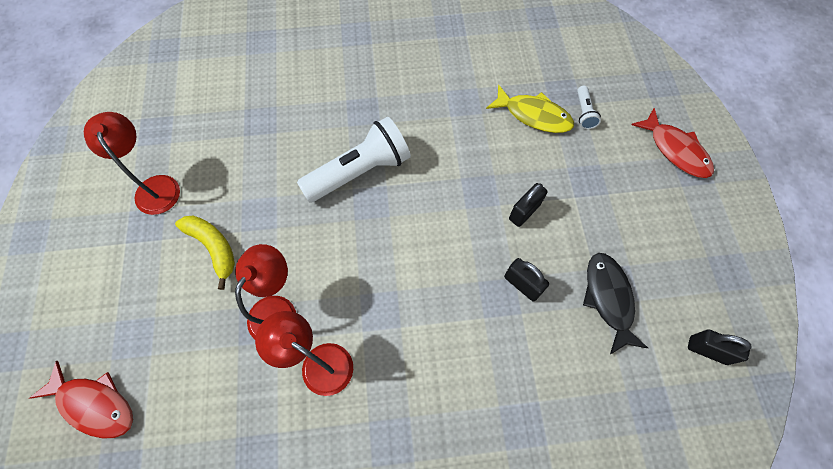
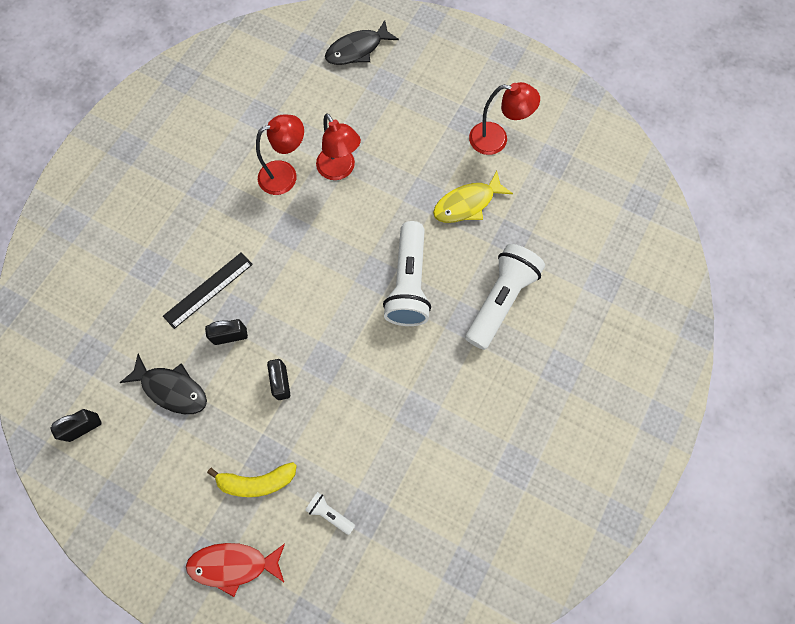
camera: 125 degrees right, 5 degrees up
(94, 404) = (357, 50): red fish -> black fish
(213, 248) = (416, 154): yellow banana -> yellow banana (257, 482)
(326, 98) = (500, 300): none -> white flashlight
(498, 341) = (208, 290): none -> black ruler
(534, 115) = (360, 464): yellow fish -> yellow fish (467, 204)

